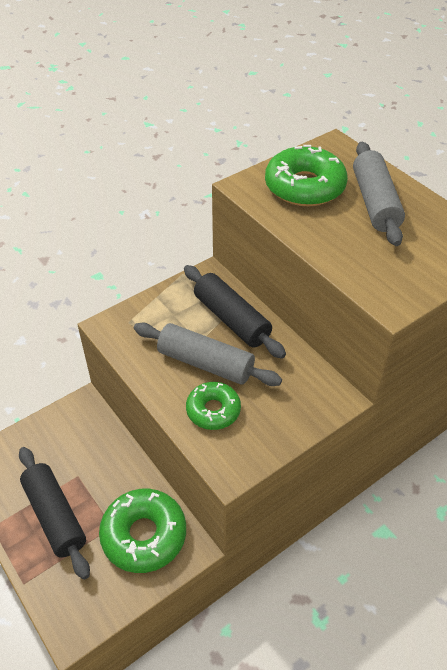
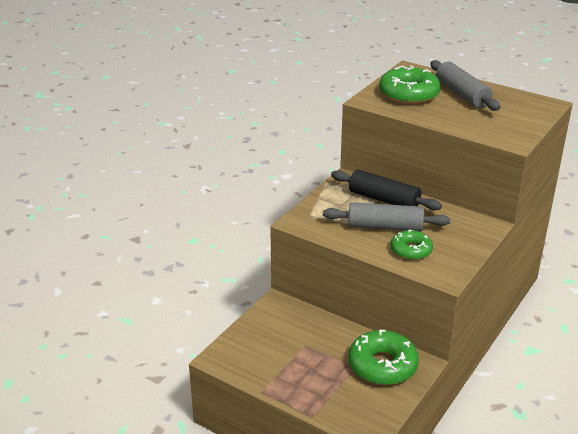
camera: 20 degrees left, 15 degrees down
(55, 516) = (306, 372): black rolling pin -> none

